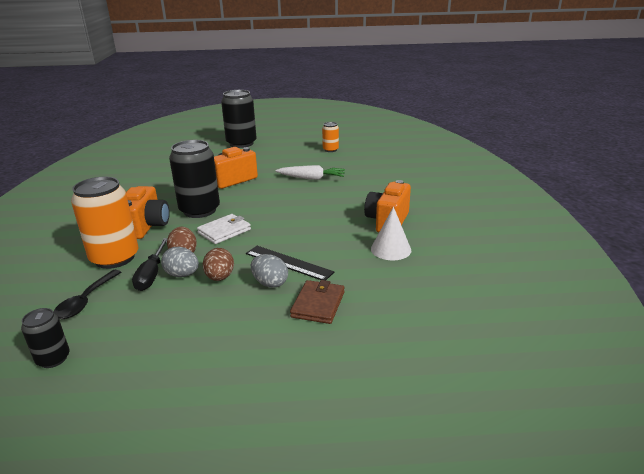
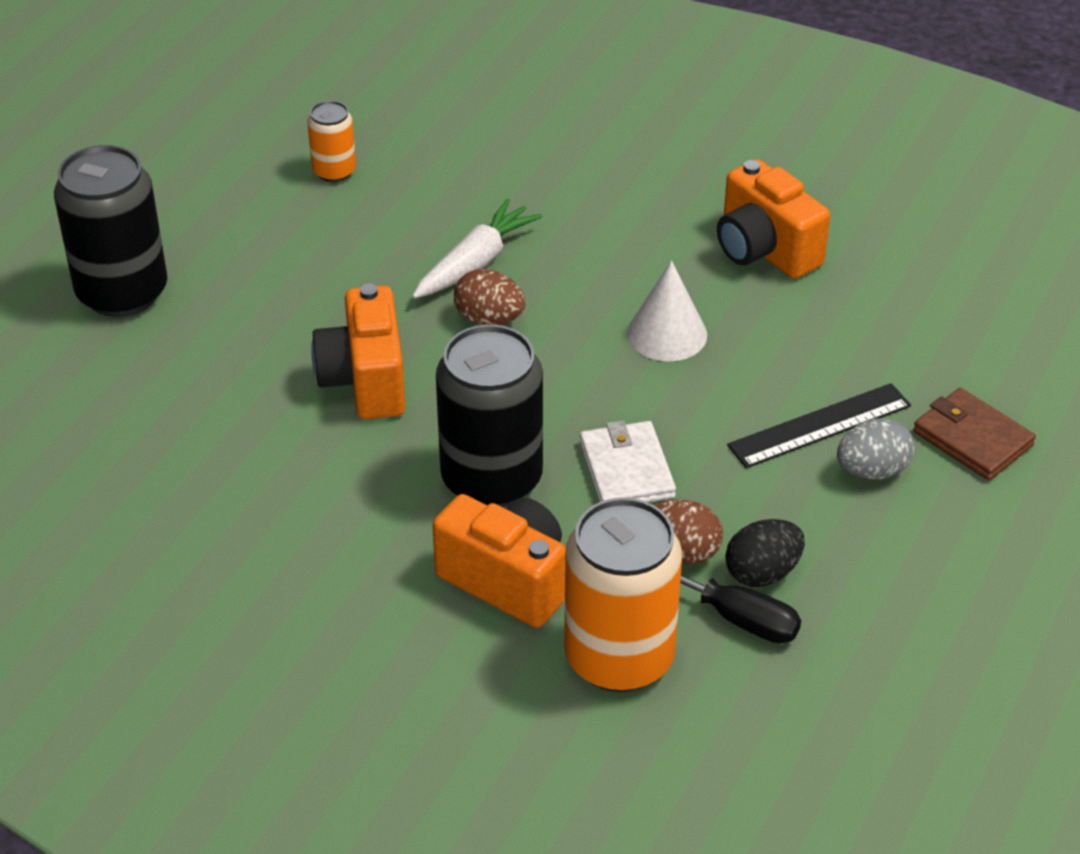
camera: 60 degrees left, 15 degrees up
(53, 359) = (930, 789): black can -> none
(86, 301) = (766, 725): black spoon -> none
(182, 275) = (762, 573): grey egg -> black egg
(220, 277) = (808, 526): brown egg -> brown egg (489, 319)
(391, 249) = (864, 291): white cone -> white cone (667, 334)

